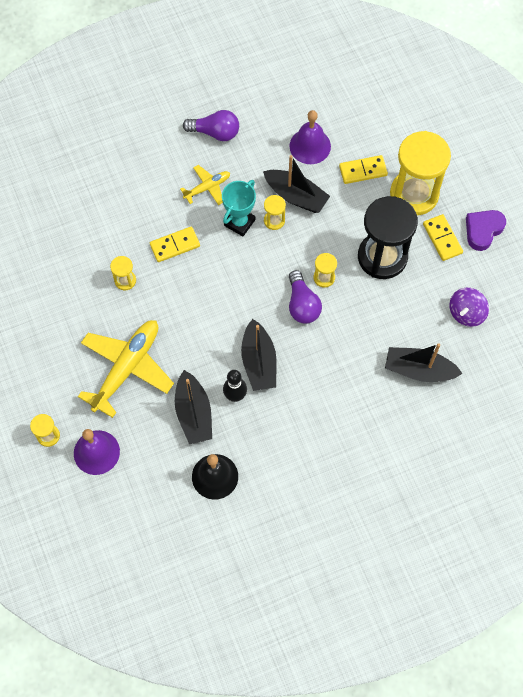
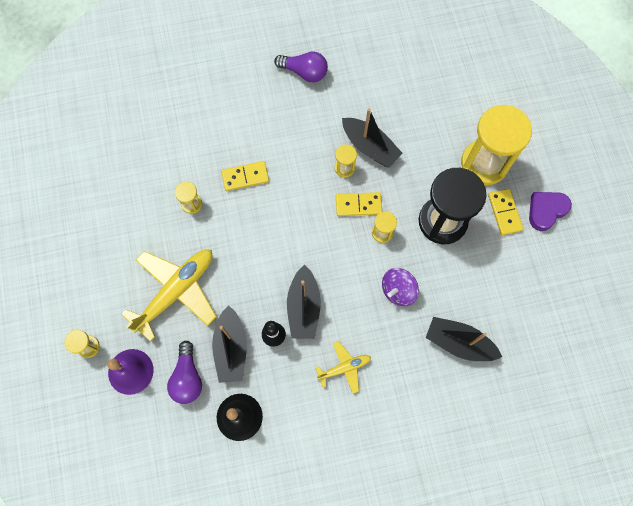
camera: 10 degrees right, 5 degrees up
(207, 187) = (287, 125): yellow plane -> yellow plane (344, 368)
(239, 222) = (311, 164): turquoise trophy -> none
(302, 304) = (356, 256): purple light bulb -> purple light bulb (187, 377)
(310, 146) = (392, 99): purple bell -> none
(363, 171) = (438, 132): yellow domino -> yellow domino (358, 205)
(466, 313) = (515, 292): purple spinning top -> purple spinning top (398, 290)

